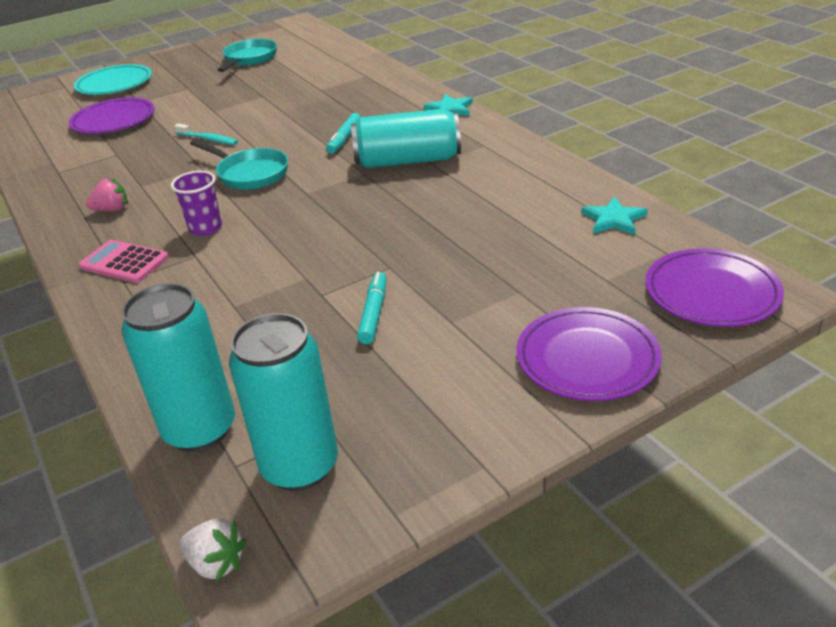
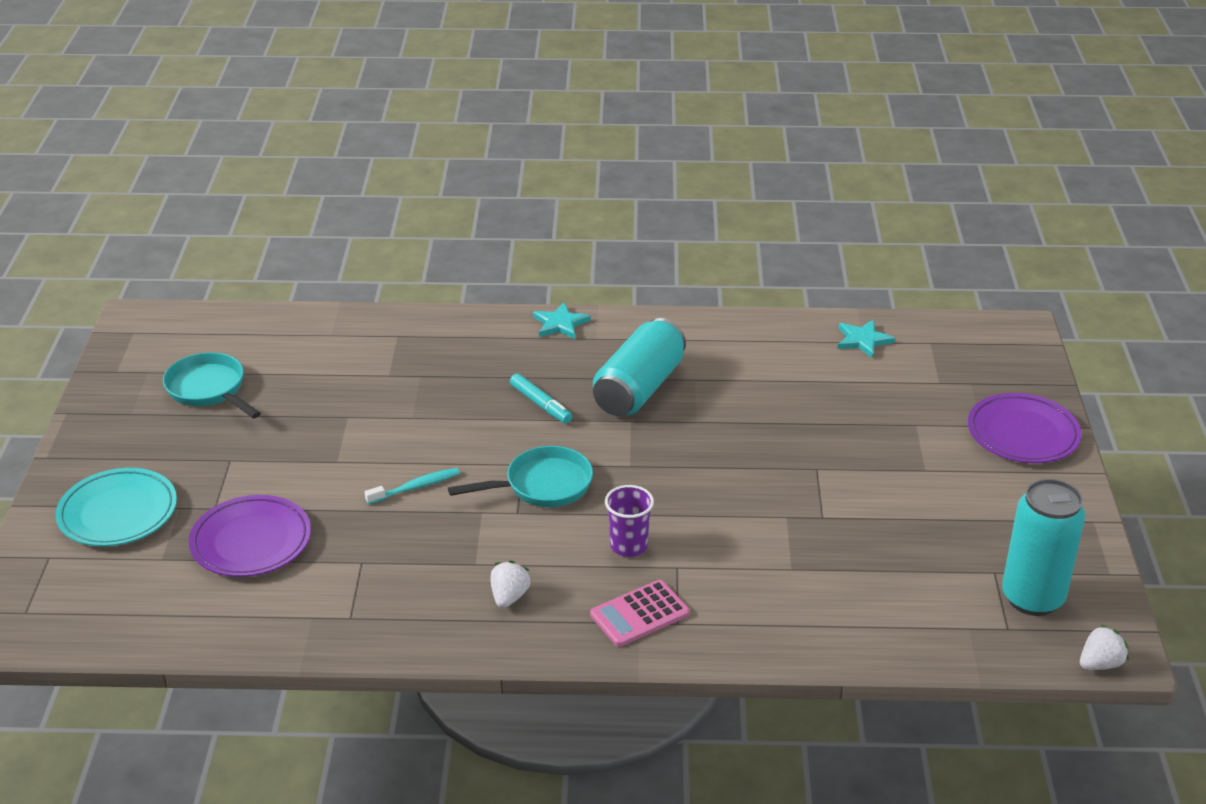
camera: 60 degrees left, 0 degrees up
(112, 210) = (509, 597): pink strawberry -> white strawberry
(200, 430) = (951, 634): turquoise can -> none
(374, 313) = (877, 501): turquoise marker -> none
(711, 293) = (997, 352): purple plate -> none

